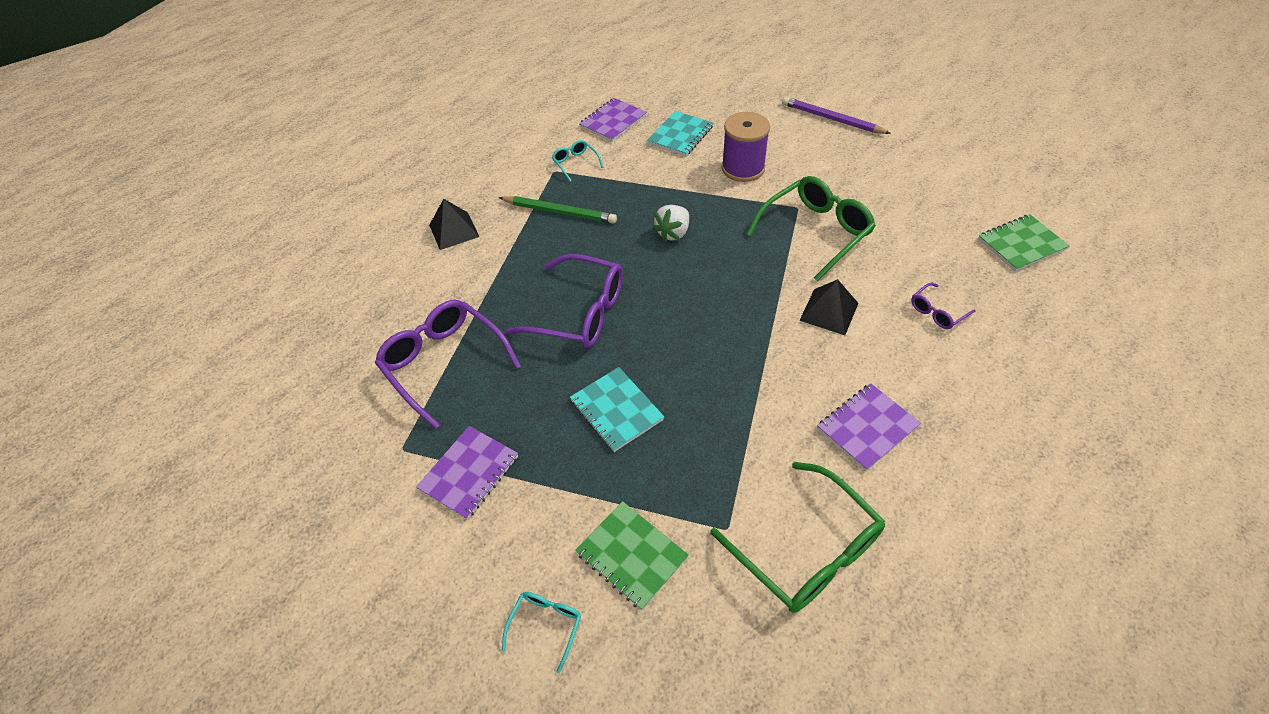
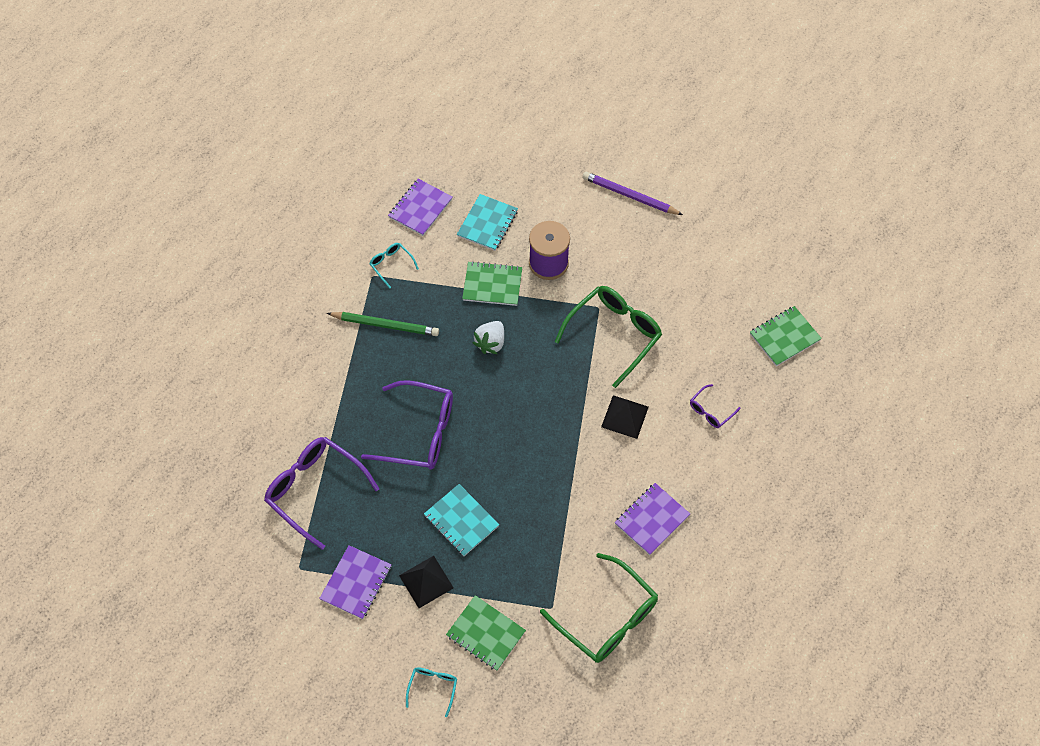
camera: 10 degrees left, 10 degrees up
(454, 230) = (291, 352): black pyramid -> black pyramid (426, 581)
(680, 183) = (492, 285): none -> green notebook

